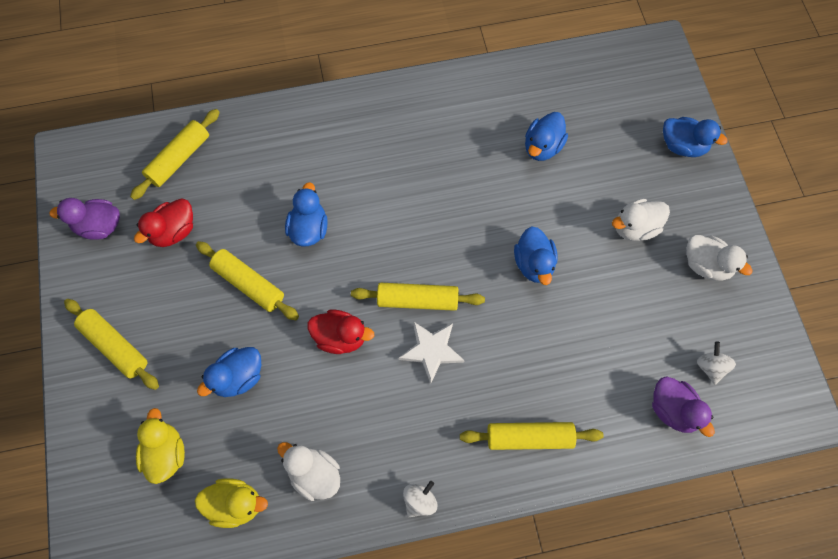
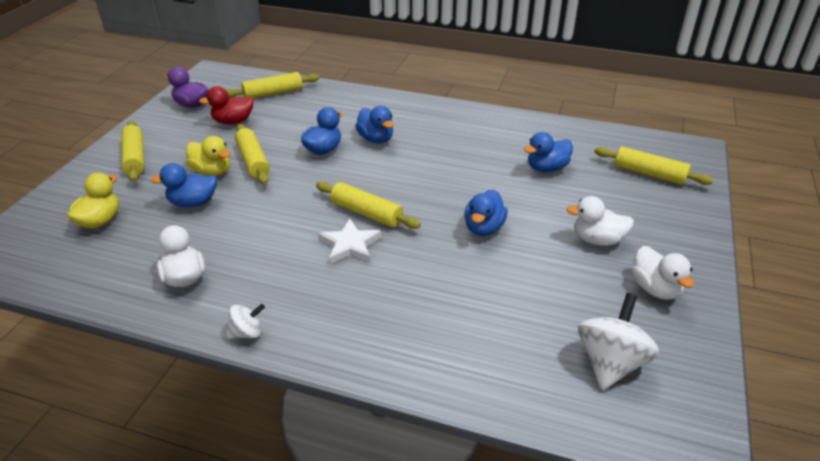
camera: 30 degrees right, 30 degrees down
(235, 504) = (110, 269): yellow duck -> yellow duck (212, 172)
(340, 337) = (287, 210): red duck -> none
(529, 437) = (383, 334): yellow rolling pin -> yellow rolling pin (649, 174)
(673, 410) = (545, 378): purple duck -> none
(682, 146) = (681, 208): blue duck -> blue duck (376, 139)
(710, 367) = (610, 363): white spinning top -> white spinning top, size x1.87

